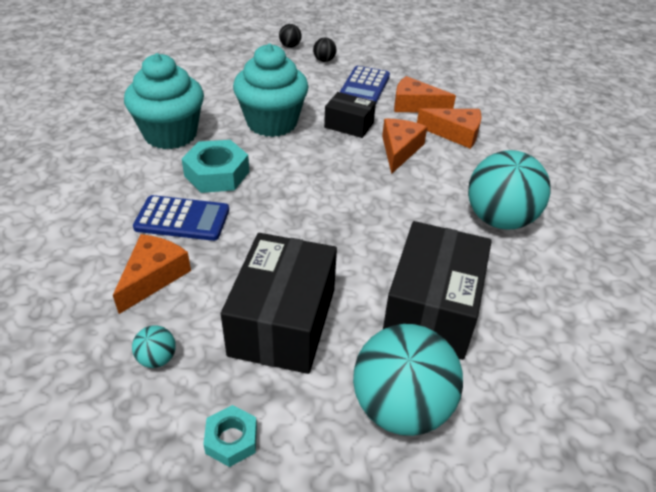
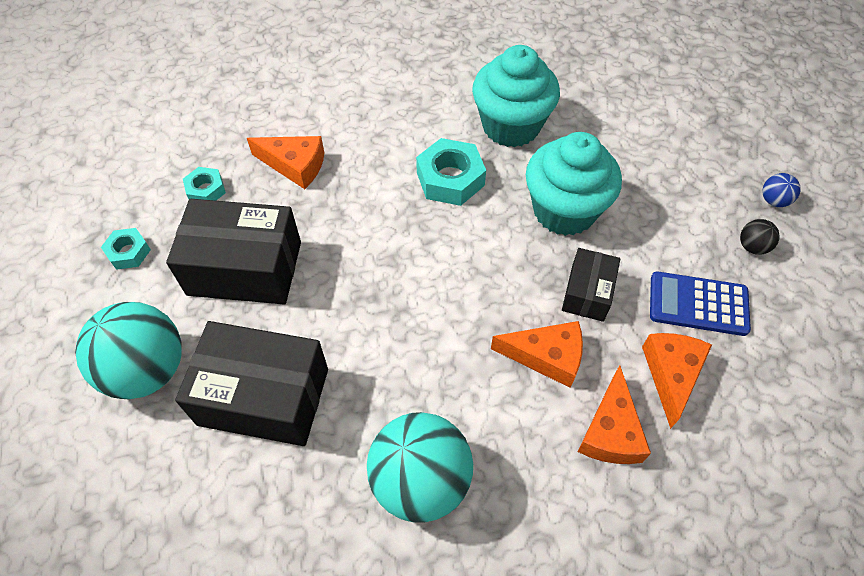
camera: 85 degrees right, 15 degrees up
(157, 358) = (206, 190): turquoise ball -> turquoise nut
(182, 219) = (373, 167): blue calculator -> none
(290, 46) = (774, 200): black ball -> blue ball

